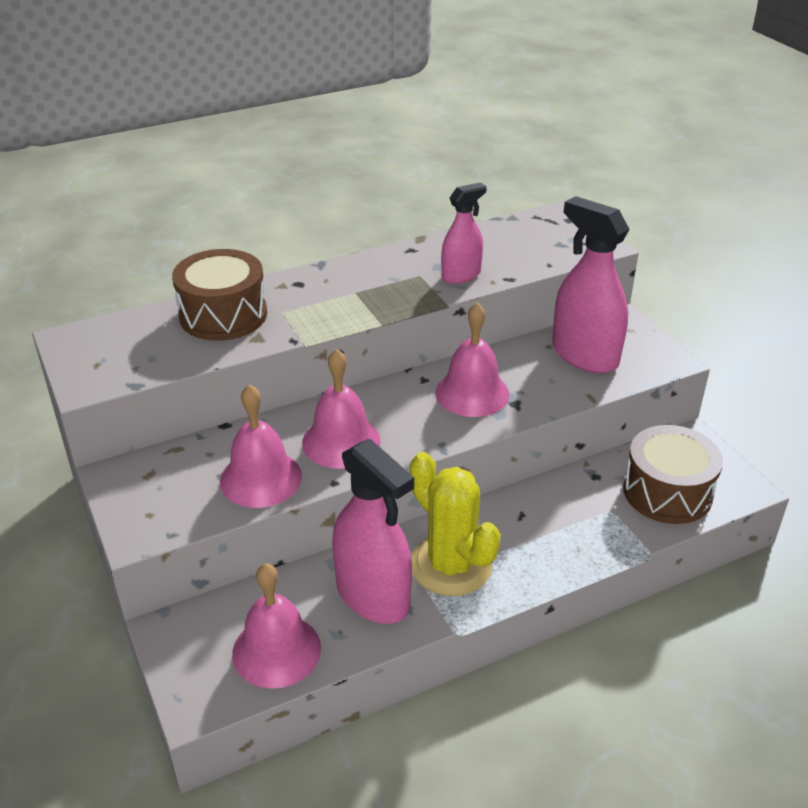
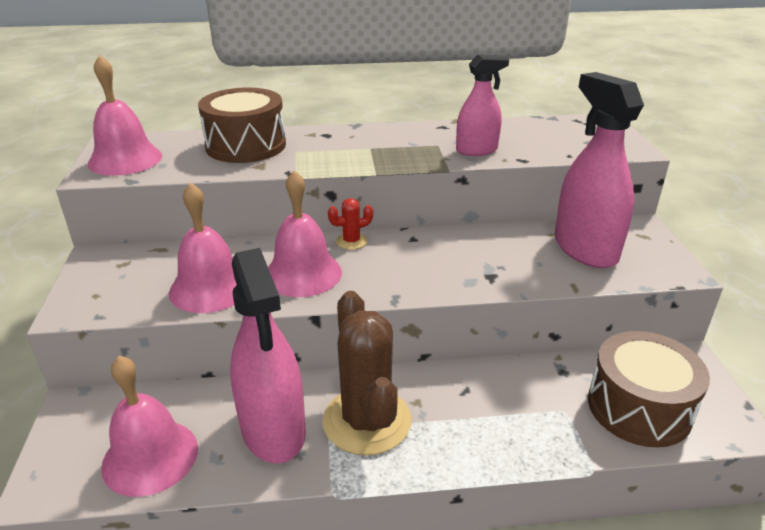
camera: 20 degrees right, 5 degrees down
(366, 396) = (351, 241): none -> red cactus
(451, 565) = (367, 421): yellow cactus -> brown cactus
(472, 393) = (452, 258): pink bell -> pink bell (125, 159)

